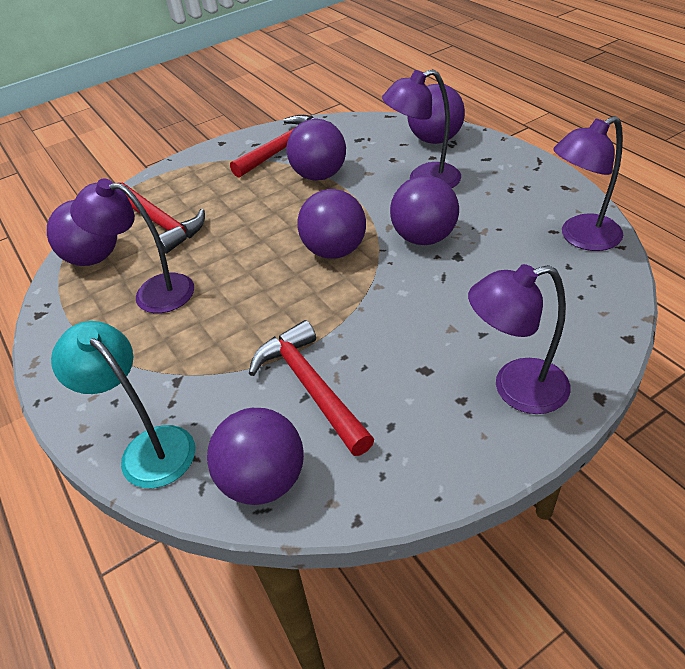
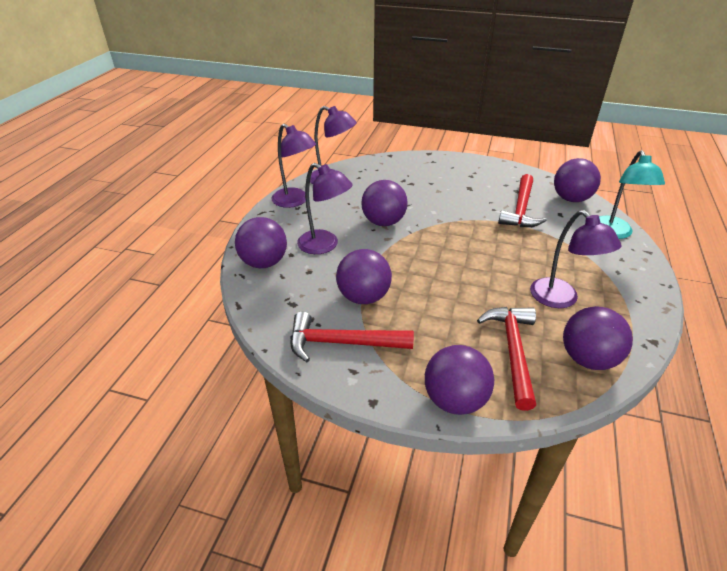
camera: 135 degrees left, 5 degrees down
(335, 251) = (432, 247): purple ball -> purple ball (454, 400)
(516, 389) = (449, 167): purple lamp -> purple lamp (295, 201)

